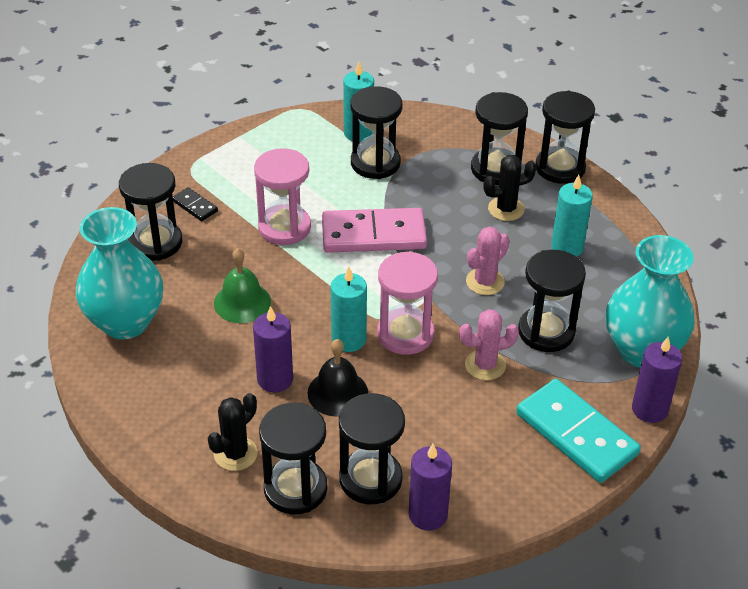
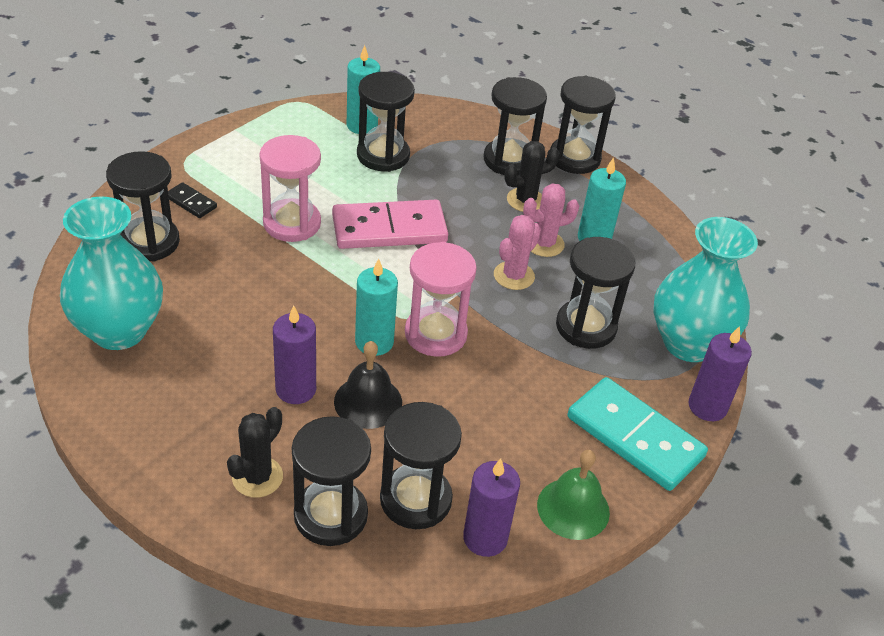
camera: 10 degrees left, 0 degrees up
(242, 302) = (251, 304): green bell -> green bell (573, 508)
(485, 365) = (526, 365): pink cactus -> pink cactus (544, 244)

